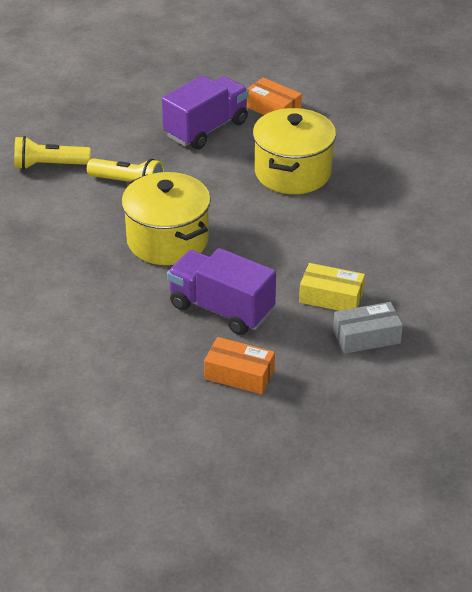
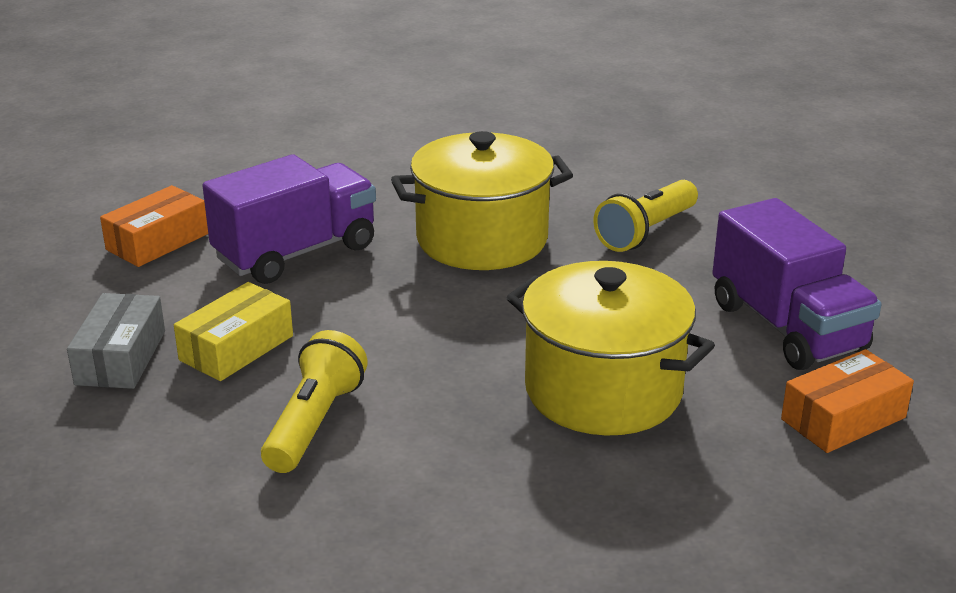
camera: 110 degrees right, 10 degrees down
(49, 165) = (724, 181): yellow flashlight -> yellow flashlight (314, 423)

